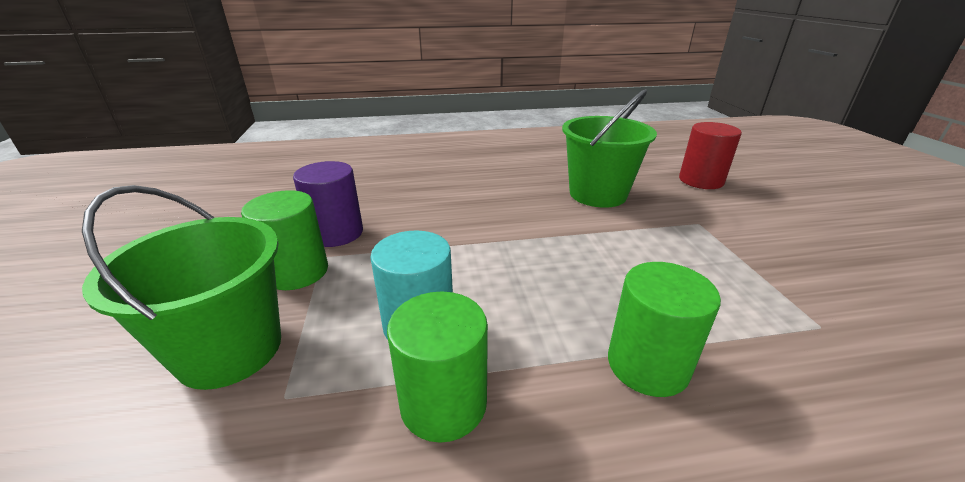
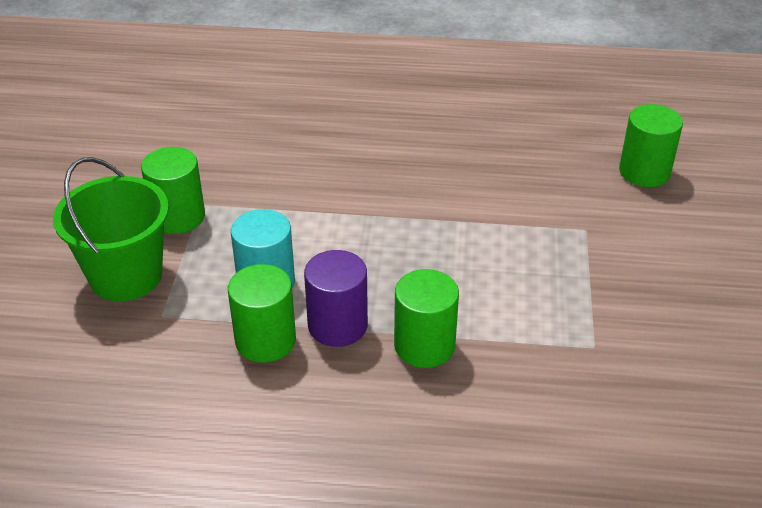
camera: 15 degrees right, 10 degrees up
(336, 233) = (217, 179): purple cylinder -> purple cylinder (337, 325)
(597, 194) = (505, 172): green bucket -> none
(701, 180) = (644, 172): red cylinder -> green cylinder

